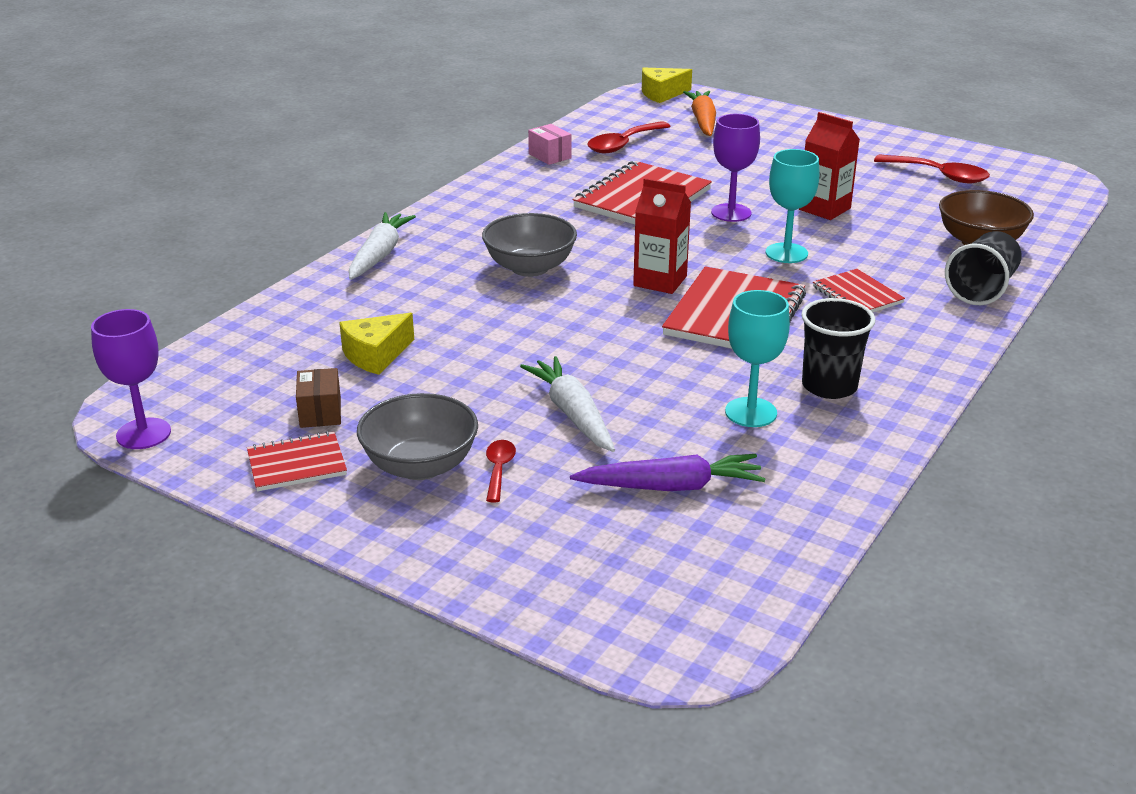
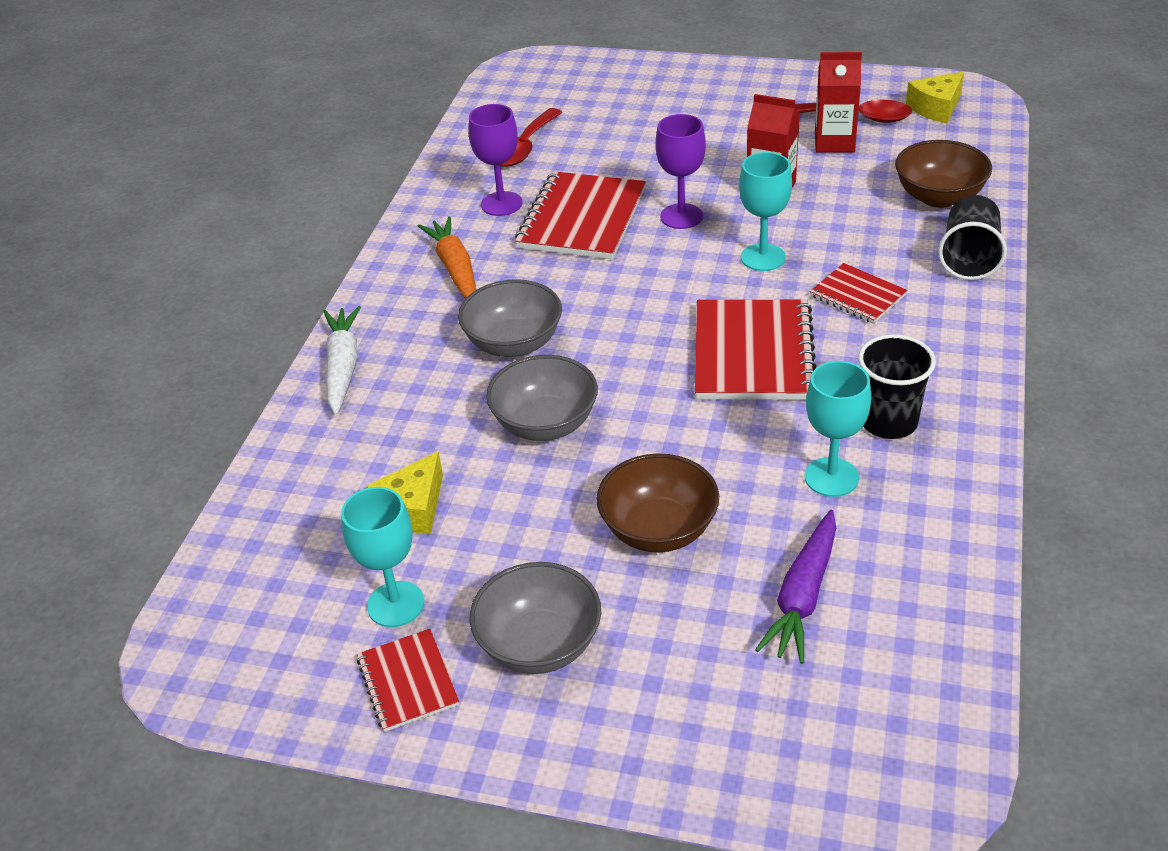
camera: 15 degrees left, 10 degrees up
(143, 434) = (215, 691): purple goblet -> purple goblet (501, 204)
(297, 464) = (408, 682): red notebook -> red notebook turned 75 degrees counterclockwise
(320, 412) = (395, 604): brown box -> turquoise goblet
(499, 469) = (622, 625): red spoon -> none
(521, 324) = (545, 424): none -> grey bowl
(550, 156) = (454, 182): pink box -> none
(572, 414) = (658, 529): white carrot -> brown bowl
(660, 281) = (656, 327): red carton -> red carton (834, 142)
(662, 94) = (528, 67): yellow cheese -> yellow cheese (936, 108)
(671, 486) = (803, 596): purple carrot -> purple carrot turned 135 degrees clockwise
(703, 121) = (590, 96): orange carrot -> orange carrot (455, 269)

